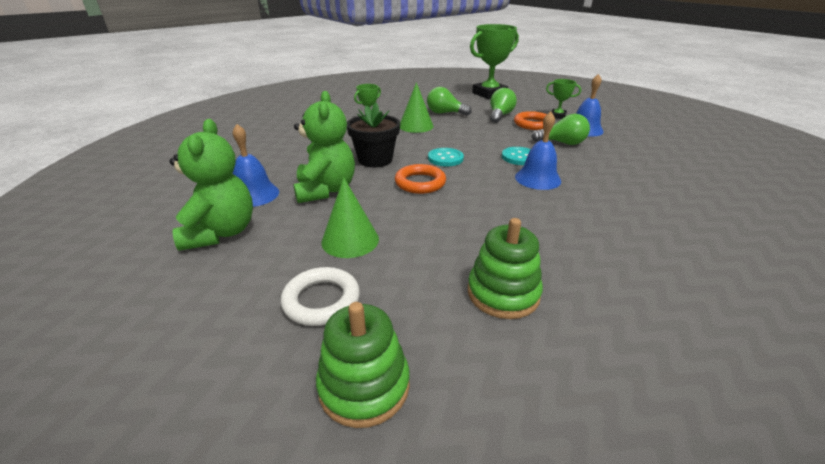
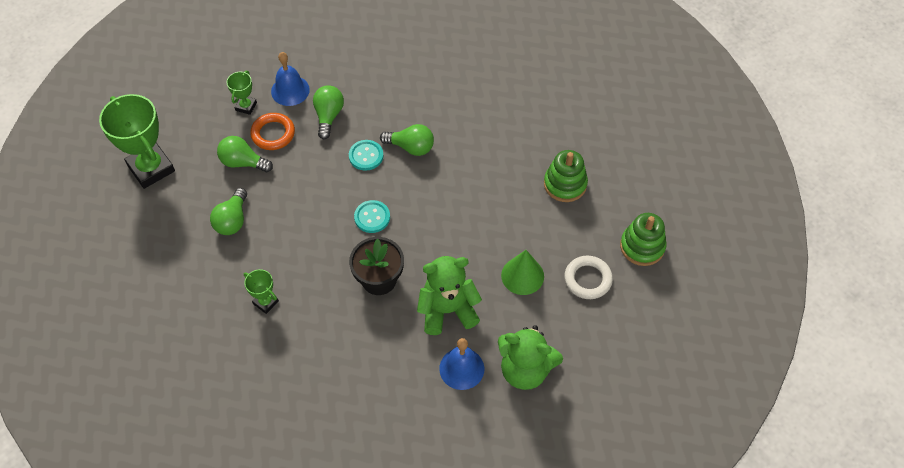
camera: 95 degrees left, 25 degrees up
(221, 233) = (525, 370): green teddy bear -> green teddy bear turned 150 degrees counterclockwise
(416, 126) = (279, 249): green cone -> none
(420, 183) = (426, 236): orange ring -> none
(537, 179) = (411, 147): blue bell -> green light bulb

